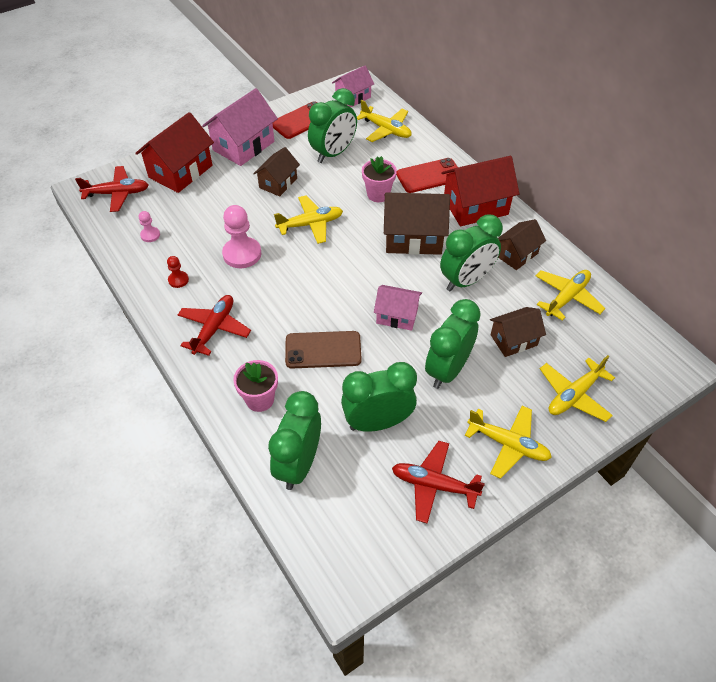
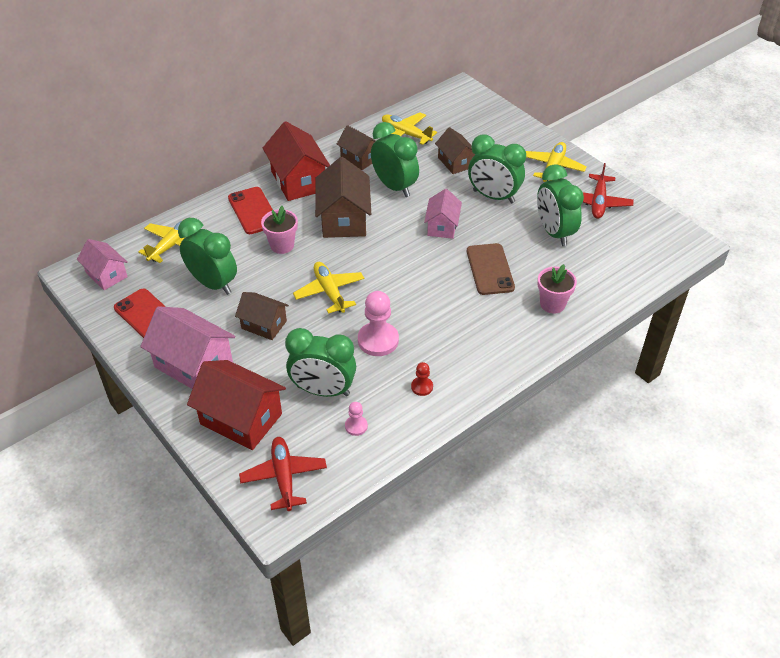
camera: 95 degrees left, 5 degrees down
(214, 328) = (481, 347): red plane -> none
(299, 464) = (606, 274): green clock -> green clock (323, 390)
(574, 395) = (501, 136): yellow plane -> none

